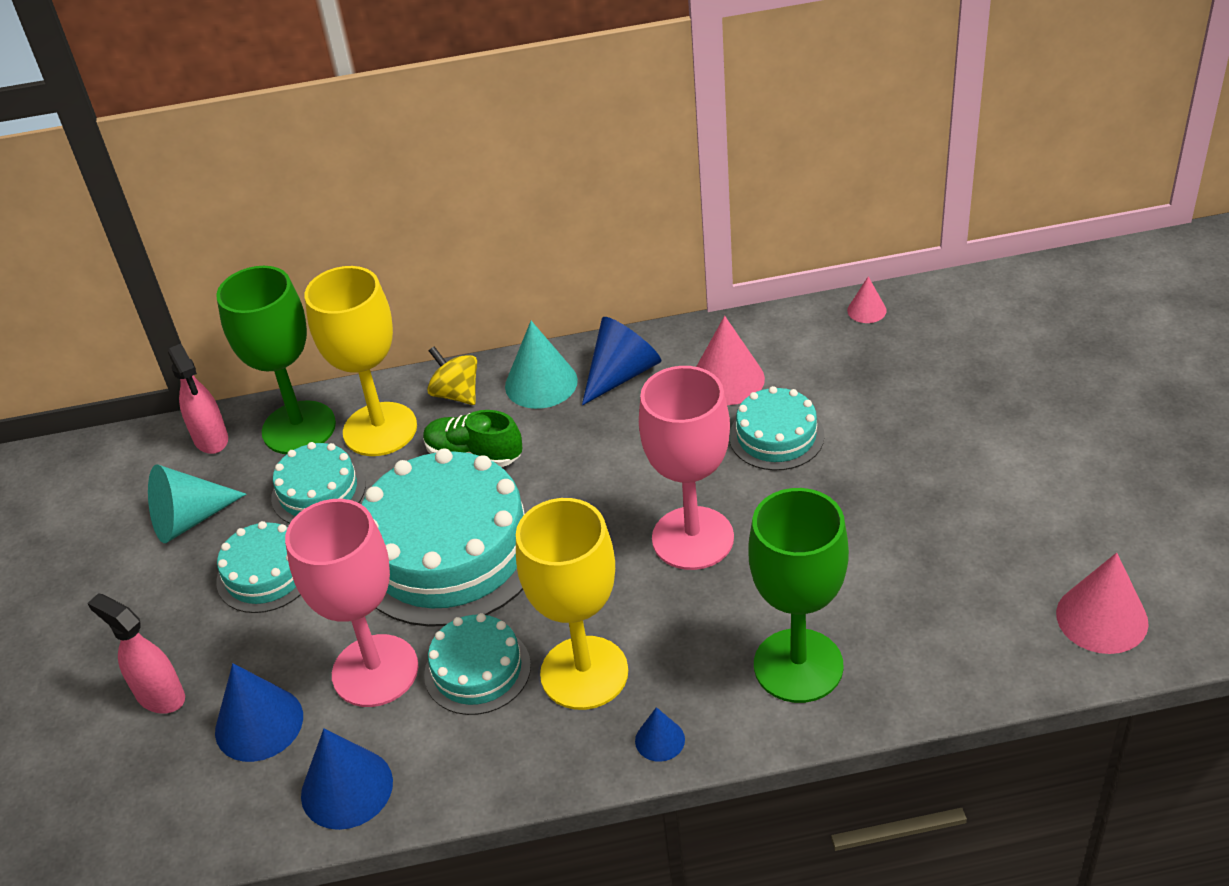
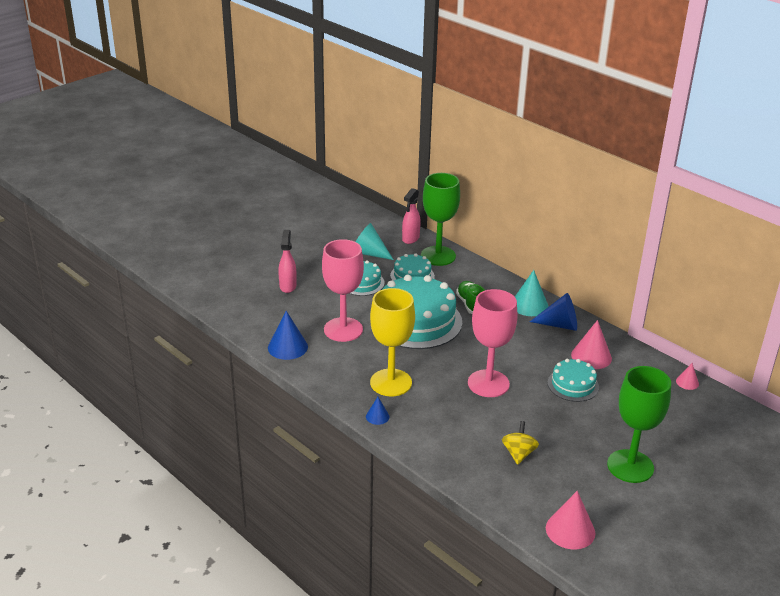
camera: 50 degrees right, 10 degrees down
(259, 723) = (296, 314): blue cone -> none
(380, 429) = (458, 275): yellow goblet -> none
(456, 394) = (498, 286): yellow spinning top -> yellow spinning top (518, 453)
(477, 670) = (366, 354): turquoise cake -> none
(798, 665) = (450, 441): green goblet -> green goblet (630, 466)

